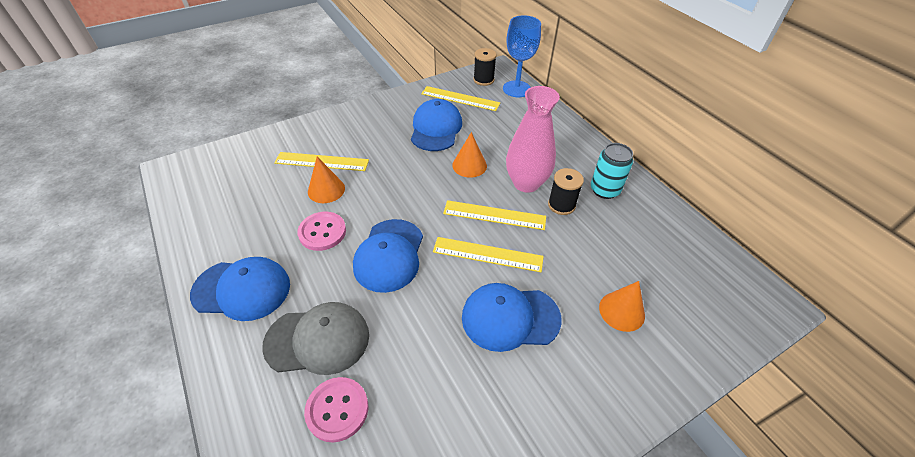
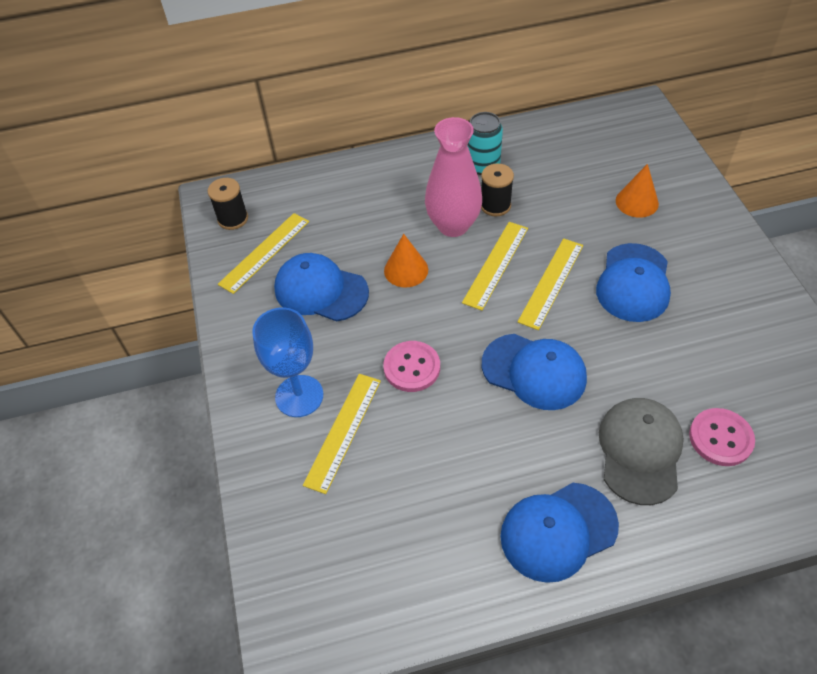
camera: 70 degrees left, 5 degrees up
(242, 289) = (558, 531): blue cap -> blue cap turned 135 degrees counterclockwise
(322, 232) = (482, 438): pink button -> pink button (412, 367)
(326, 190) = (404, 429): orange cone -> none
(516, 89) = (270, 190): blue goblet -> blue goblet (299, 396)

